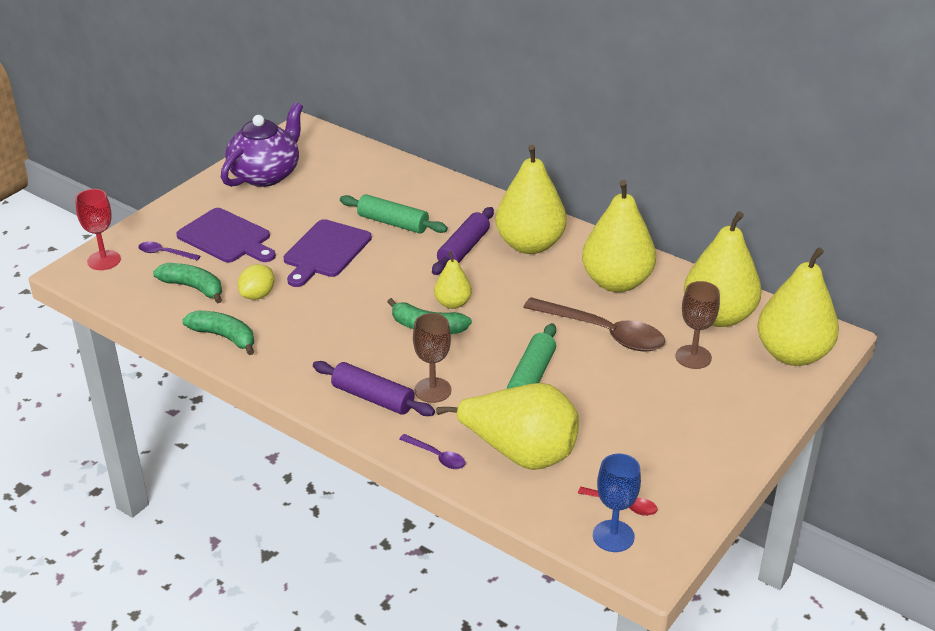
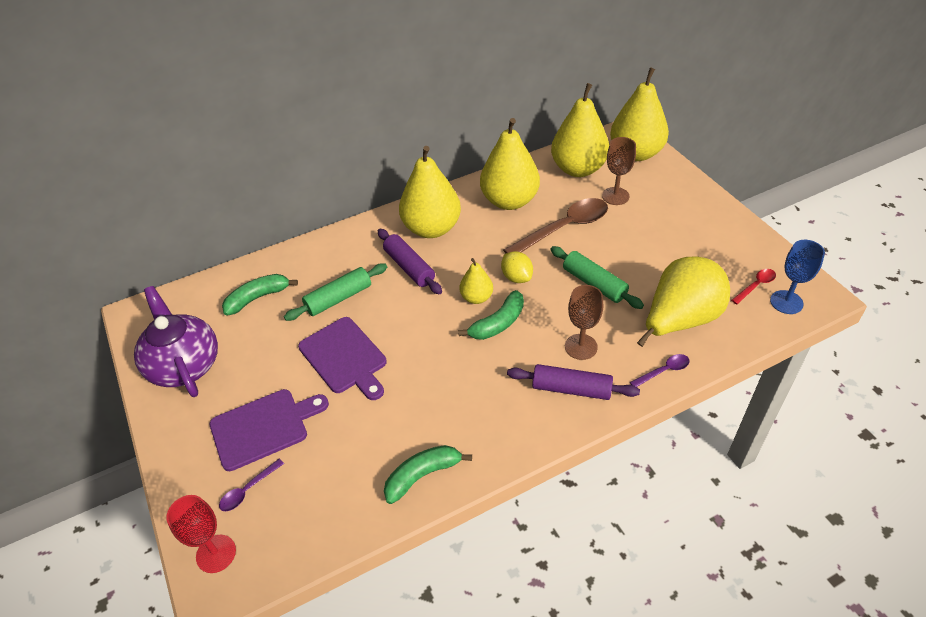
camera: 60 degrees left, 10 degrees up
(193, 287) = (326, 480): green banana -> green banana (258, 298)
(258, 295) = (375, 429): yellow lemon -> yellow lemon (516, 277)
(373, 398) = (571, 389): purple rolling pin -> purple rolling pin turned 45 degrees clockwise

